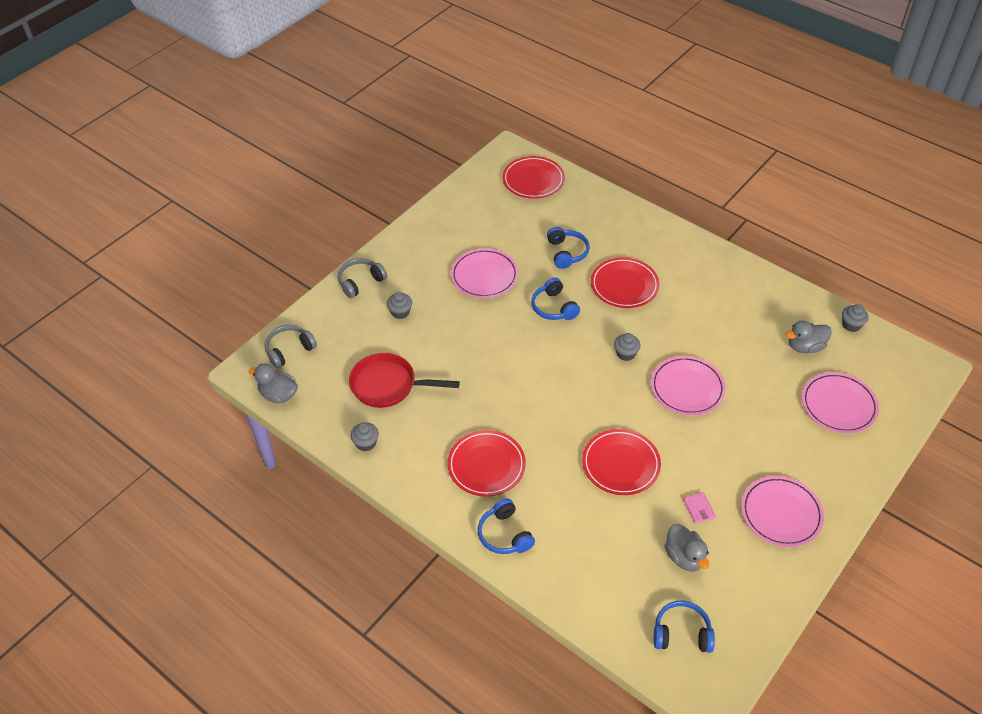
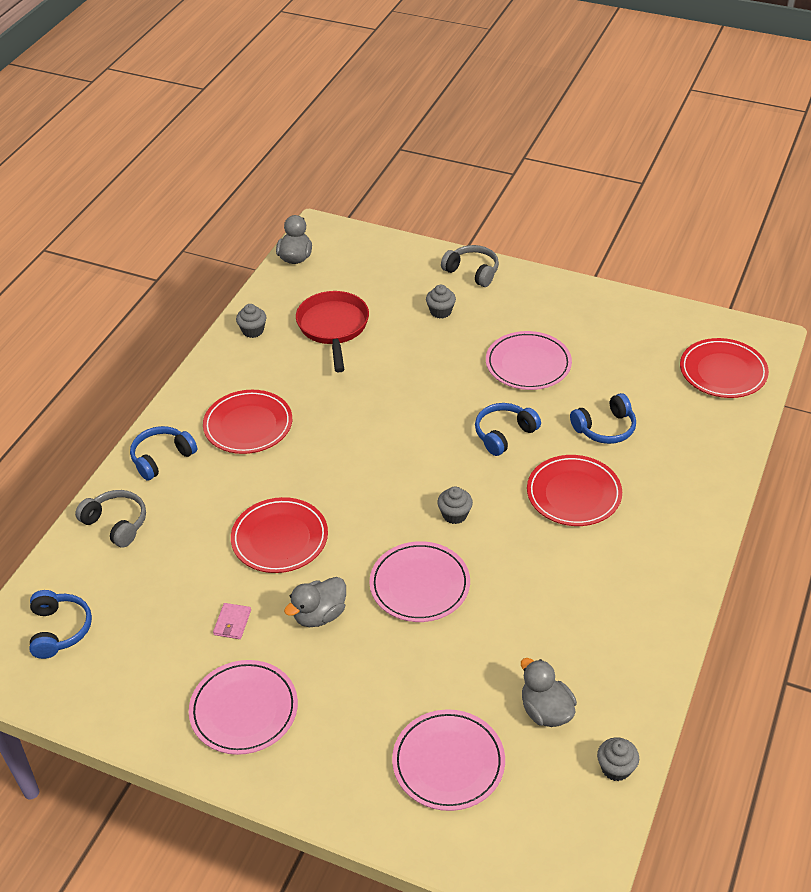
camera: 75 degrees right, 5 degrees down
(289, 350) = (355, 249): grey headphones -> grey headphones (116, 524)
(684, 557) = (161, 618): grey duck -> grey duck (319, 615)
(698, 509) = (232, 622): pink wallet -> pink wallet turned 45 degrees counterclockwise

